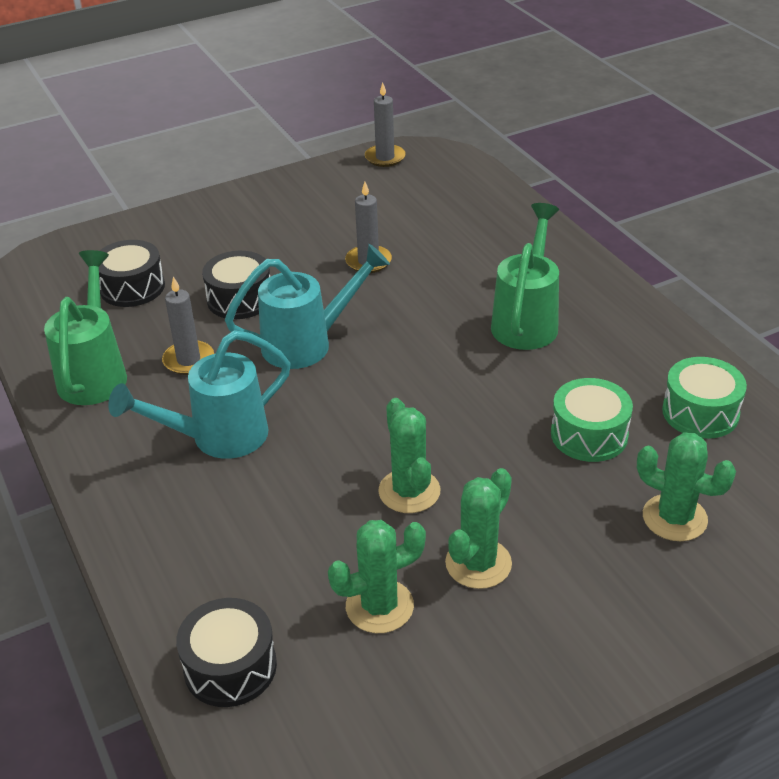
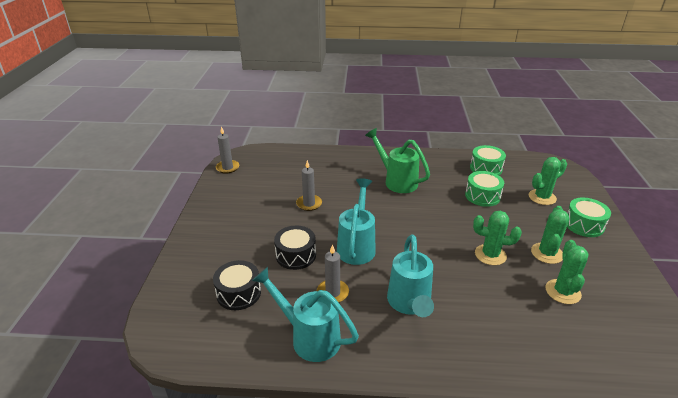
camera: 60 degrees left, 5 degrees down
(95, 372) = (308, 337): green watering can -> turquoise watering can
(230, 667) = (587, 358): black drum -> none
(478, 563) = (547, 253): green cactus -> green cactus turned 45 degrees clockwise
(631, 601) = (584, 225): none -> green drum

